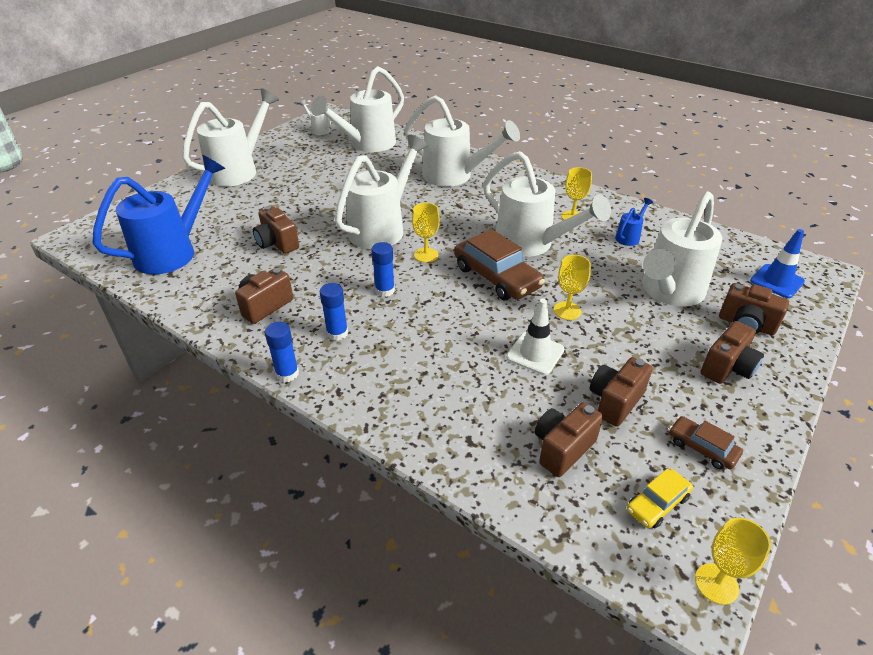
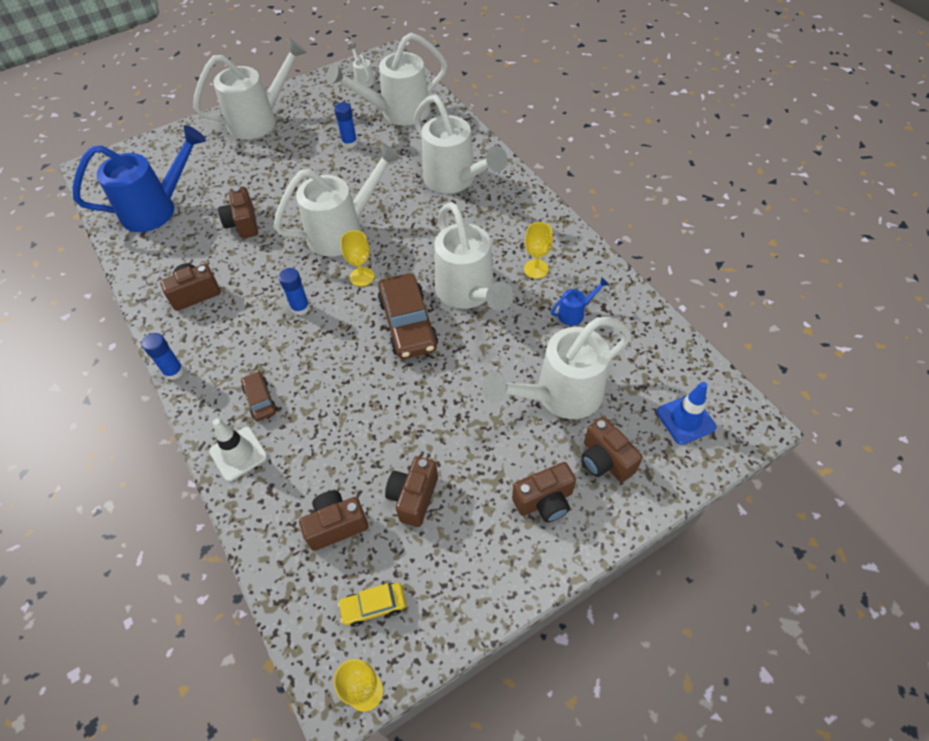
camera: 25 degrees right, 15 degrees up
(337, 333) = (234, 343): blue glue stick -> blue glue stick (349, 143)
(535, 353) = (382, 422): white traffic cone -> white traffic cone (238, 454)
(567, 311) = (444, 384): yellow goblet -> none
(615, 401) = (413, 497): brown camera -> brown camera turned 45 degrees counterclockwise
(702, 448) = (452, 572): brown car -> brown car (260, 399)

